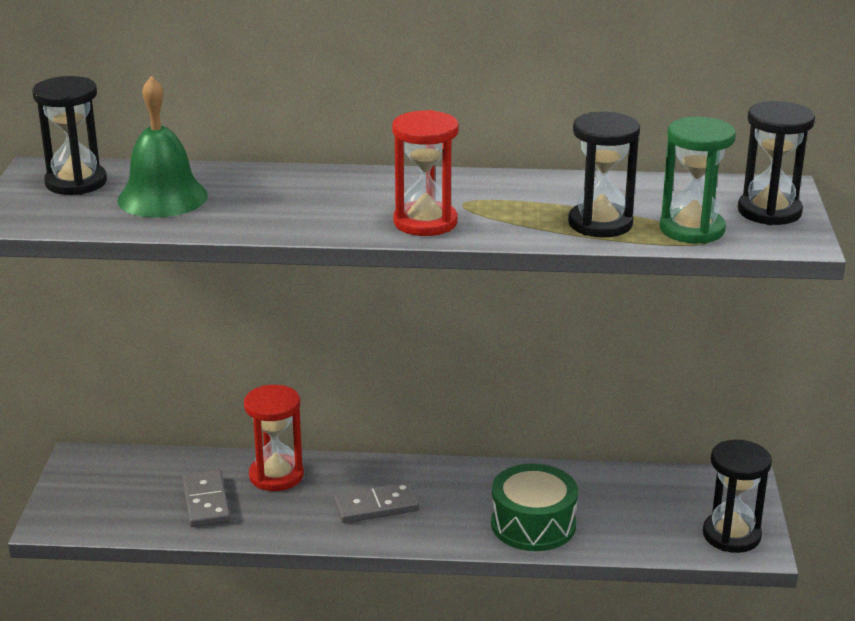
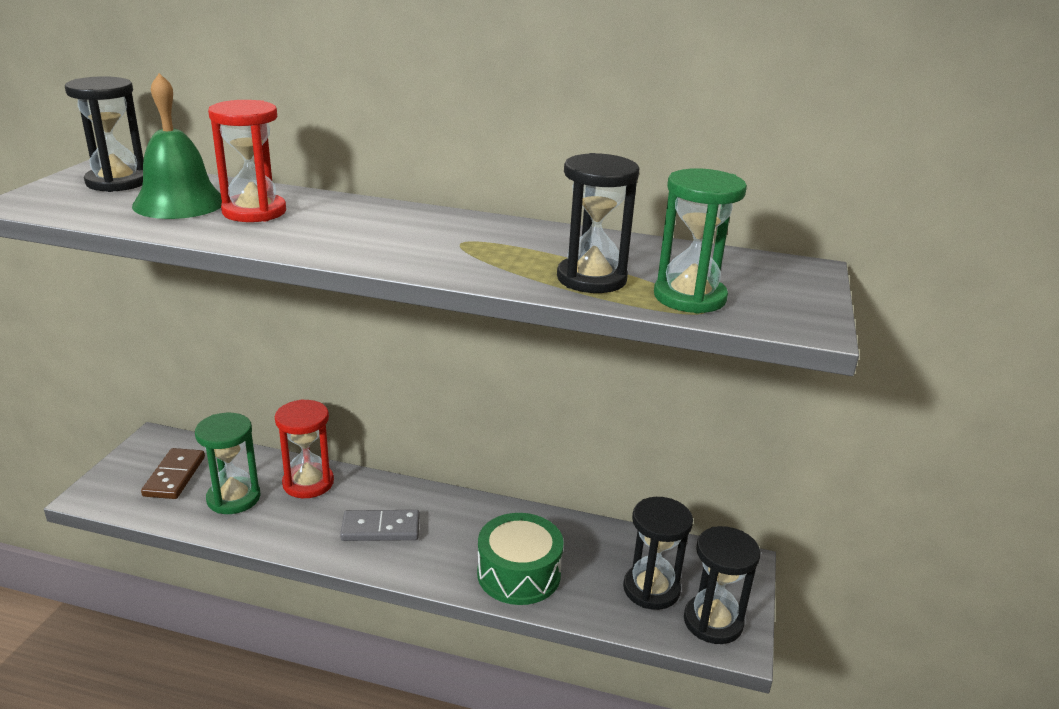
camera: 10 degrees right, 0 degrees up
(129, 491) = (175, 476): none -> brown domino
(206, 502) = (233, 498): grey domino -> green hourglass
(425, 222) = (409, 254): red hourglass -> red hourglass (254, 211)
(769, 211) = (785, 290): black hourglass -> black hourglass (651, 589)

